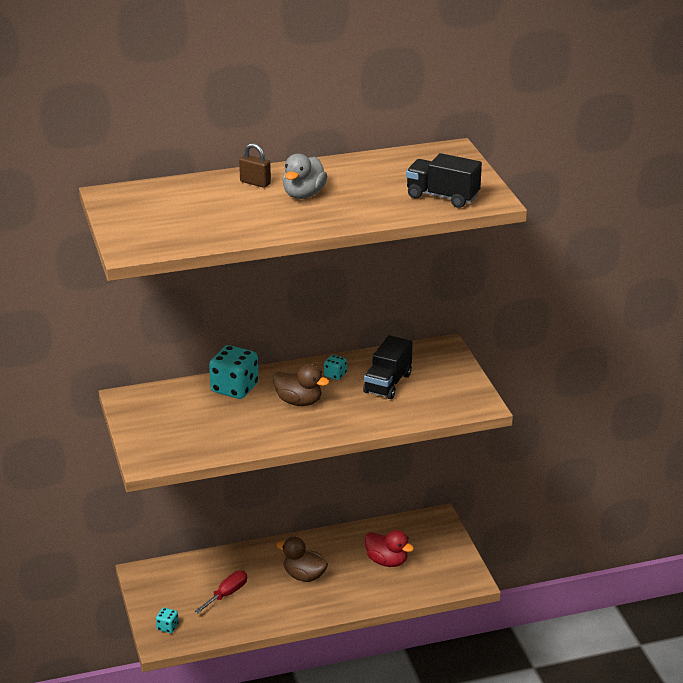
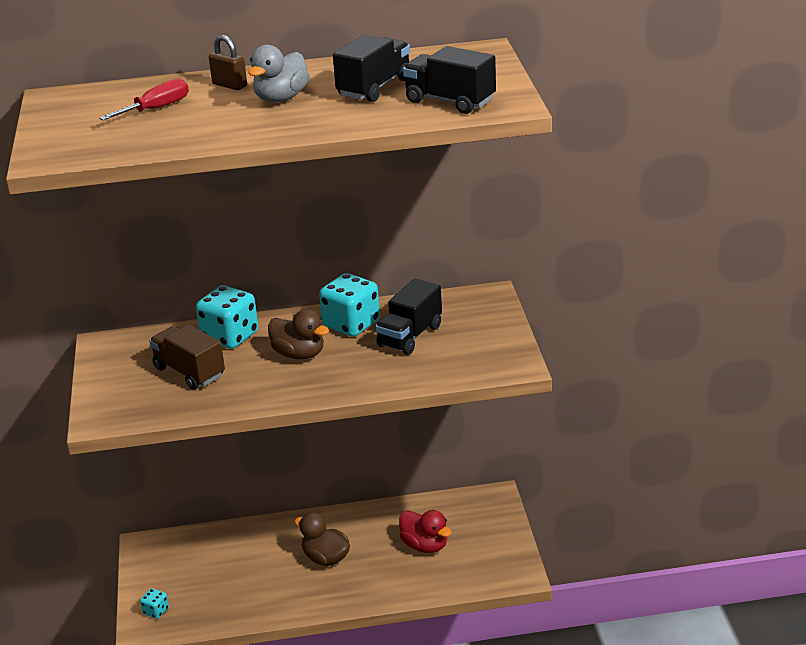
camera: 10 degrees right, 0 degrees up
(210, 420) = (189, 372): none -> brown truck
(227, 594) = (233, 575): red screwdriver -> red screwdriver (156, 108)
(335, 375) = (351, 324): turquoise dice -> turquoise dice, size x2.10
(376, 185) = (374, 88): none -> black truck

